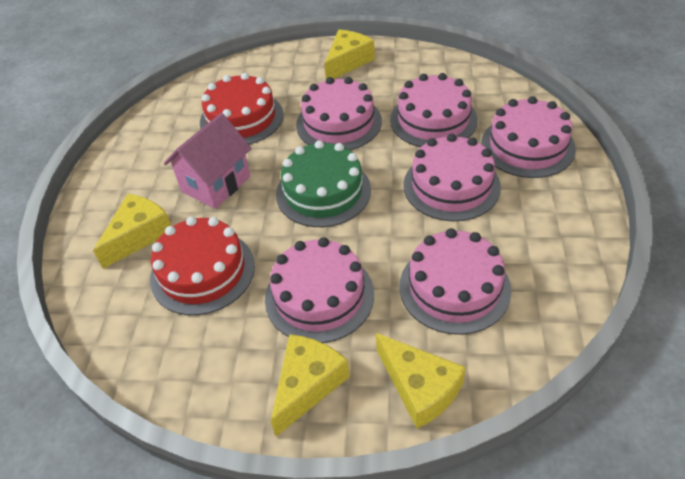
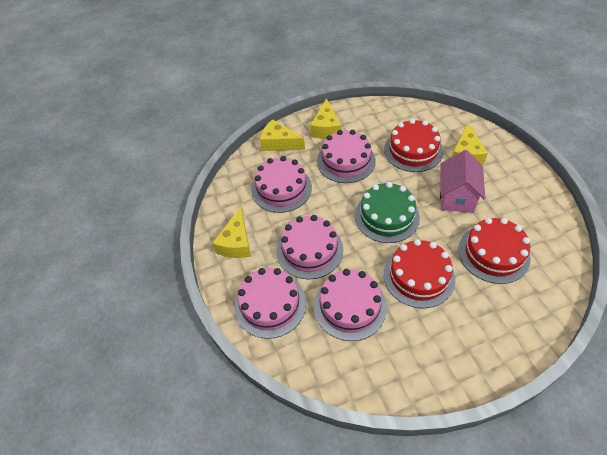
camera: 155 degrees right, 5 degrees up
(339, 123) = (418, 276): pink cake -> red cake
(347, 62) = (465, 354): yellow cheese -> yellow cheese (236, 243)

